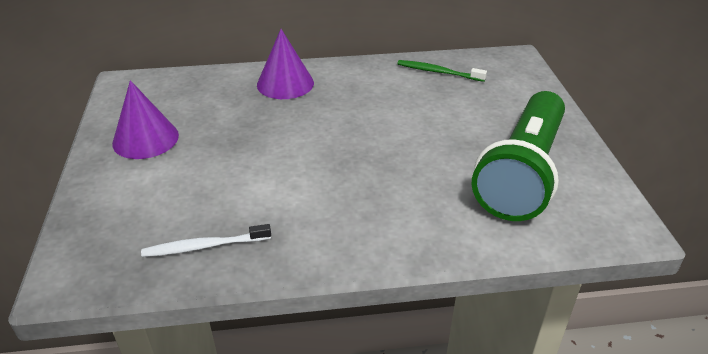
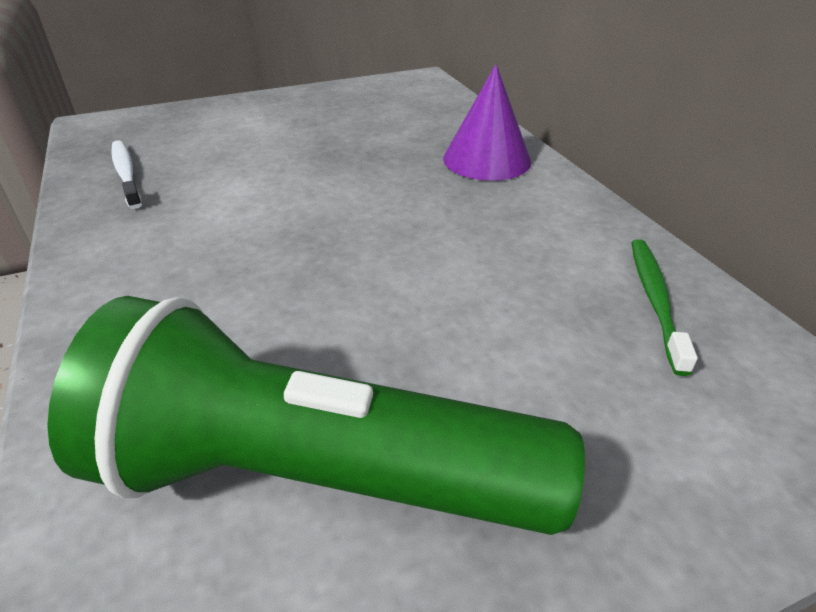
camera: 75 degrees right, 0 degrees up
(145, 139) = (318, 109): purple cone -> none

